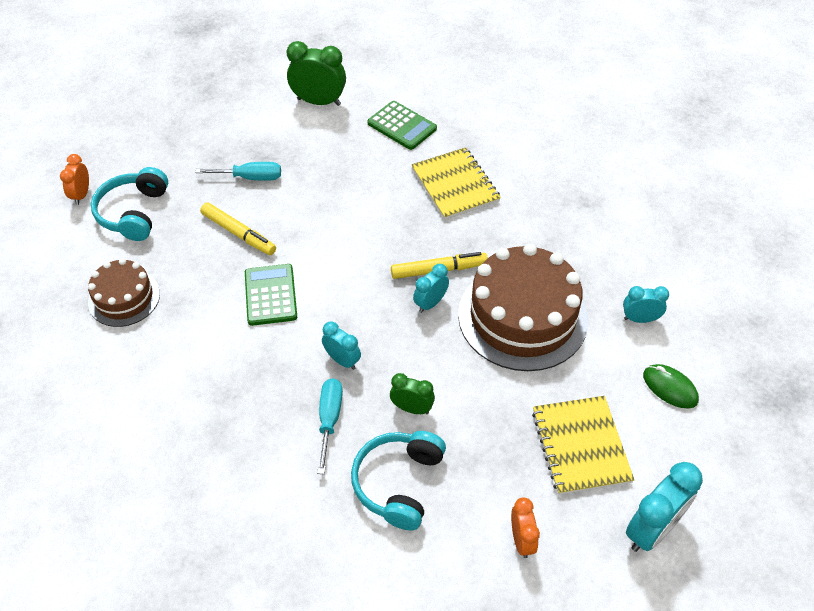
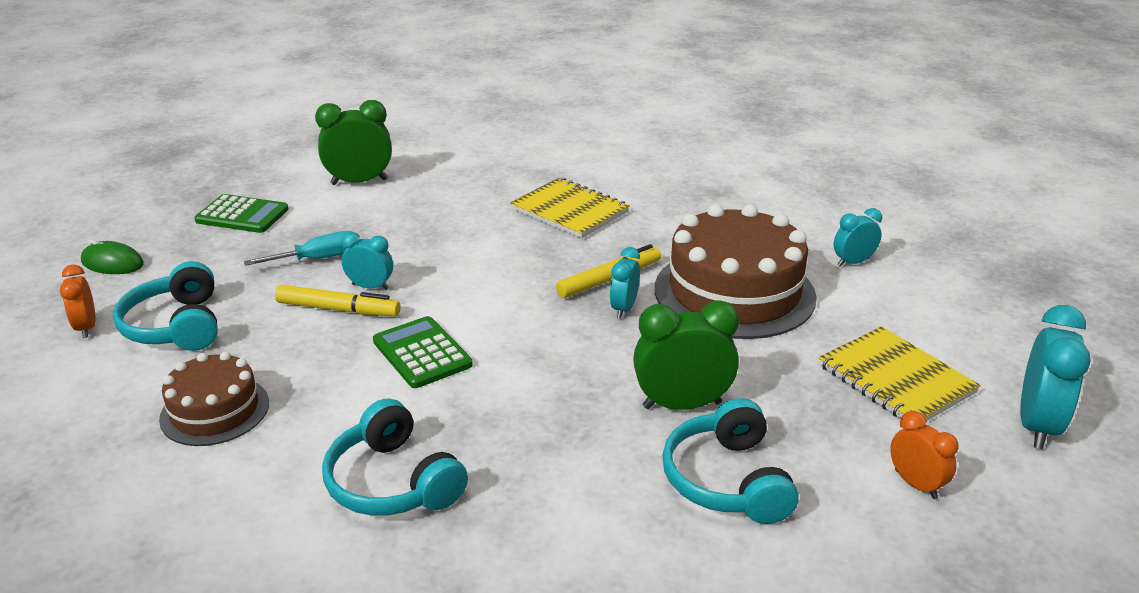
camera: 25 degrees left, 20 degrees down
(197, 398) = (393, 482): none -> turquoise headphones
(329, 419) = (590, 447): turquoise screwdriver -> none
(342, 360) = (561, 386): turquoise clock -> turquoise clock (370, 287)
(402, 126) = (472, 180): green calculator -> green calculator (242, 215)
(412, 408) = (682, 405): green clock -> green clock, size x1.69
(670, 388) = (934, 306): green mouse -> green mouse (112, 263)

